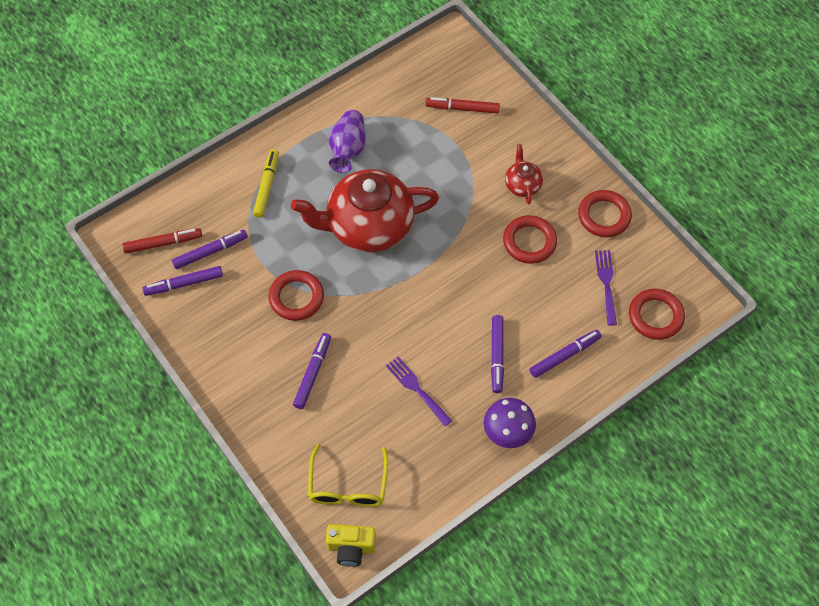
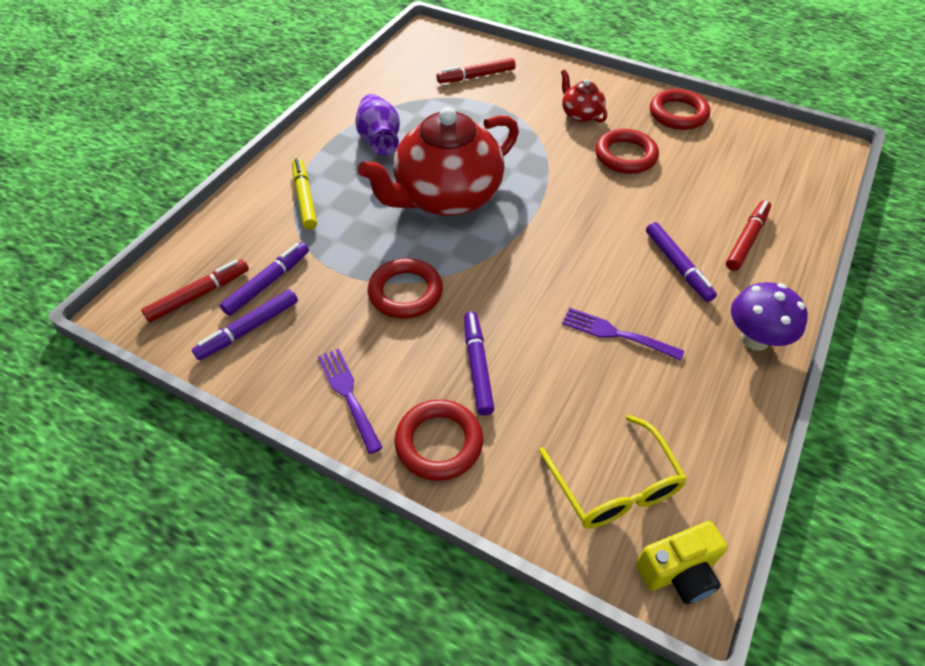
camera: 25 degrees left, 10 degrees down
(565, 356) = (747, 240): purple marker -> red marker
(606, 284) = (729, 164): purple fork -> purple fork (348, 395)
(655, 316) = (799, 174): red ring -> red ring (439, 443)

